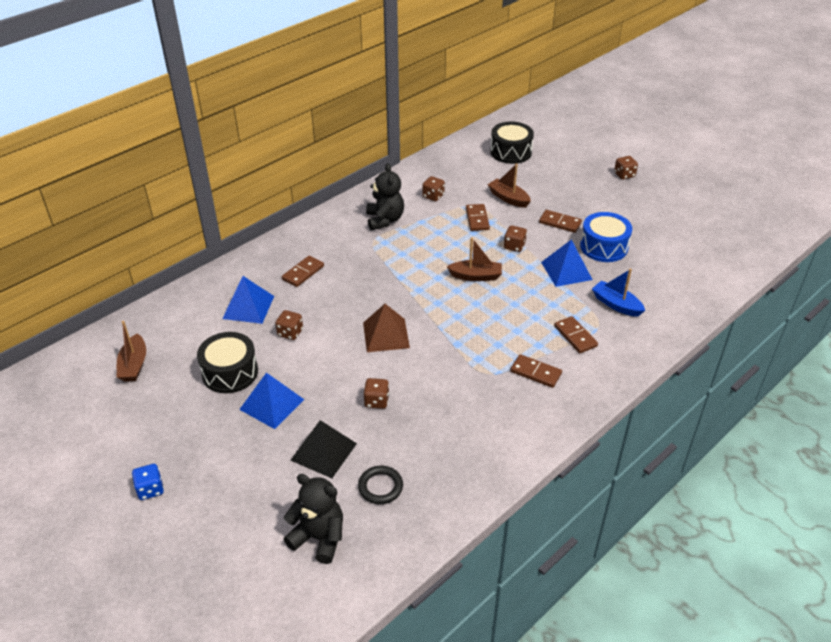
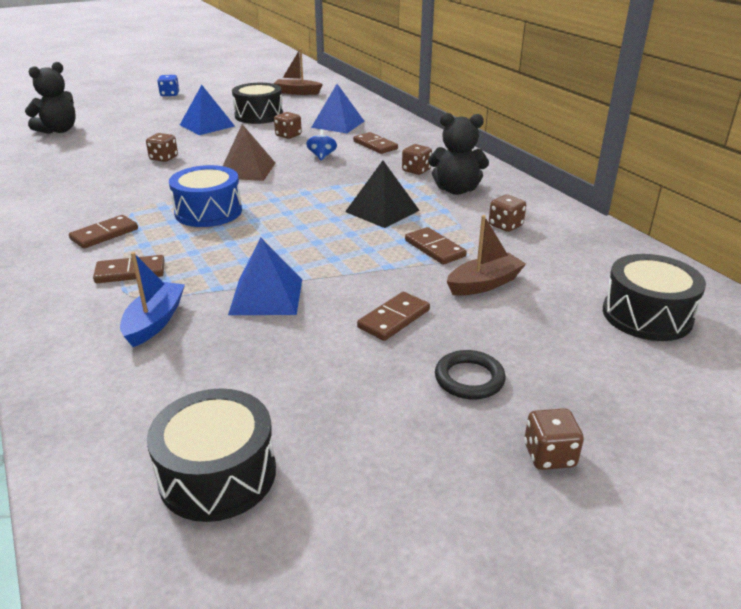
camera: 105 degrees right, 10 degrees down
(323, 451) = (134, 137): black pyramid -> black pyramid (382, 211)
(339, 298) = (322, 156): none -> blue spinning top
(380, 487) = (71, 151): black ring -> black ring (469, 379)
(476, 276) = (305, 228): brown boat -> none
(477, 219) = (435, 248): brown domino -> brown domino turned 45 degrees clockwise
(514, 246) = (353, 265): brown dice -> brown dice (416, 170)
(603, 247) = (301, 349): blue drum -> blue drum (208, 212)
(616, 304) = (155, 322): blue boat -> blue boat turned 45 degrees counterclockwise
(694, 249) = (218, 474): none -> black drum

